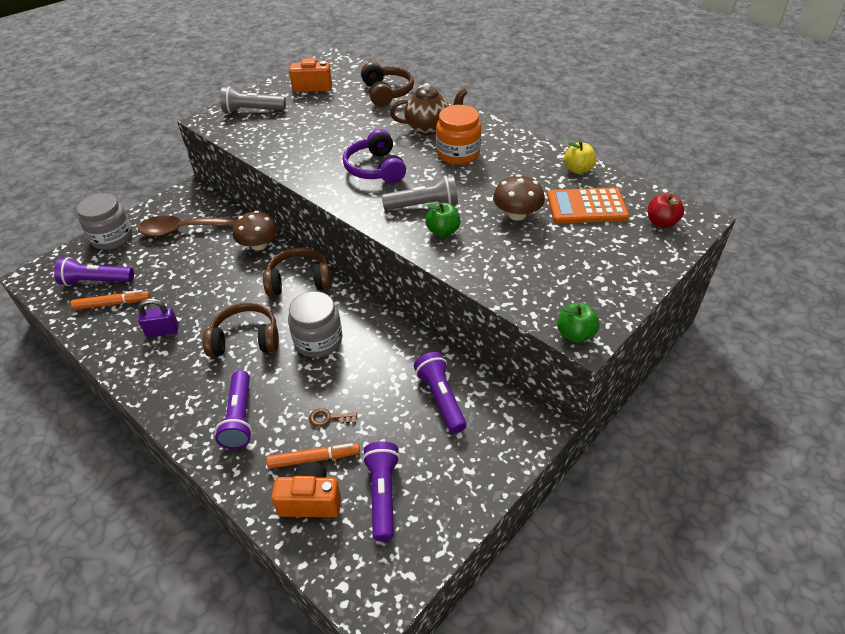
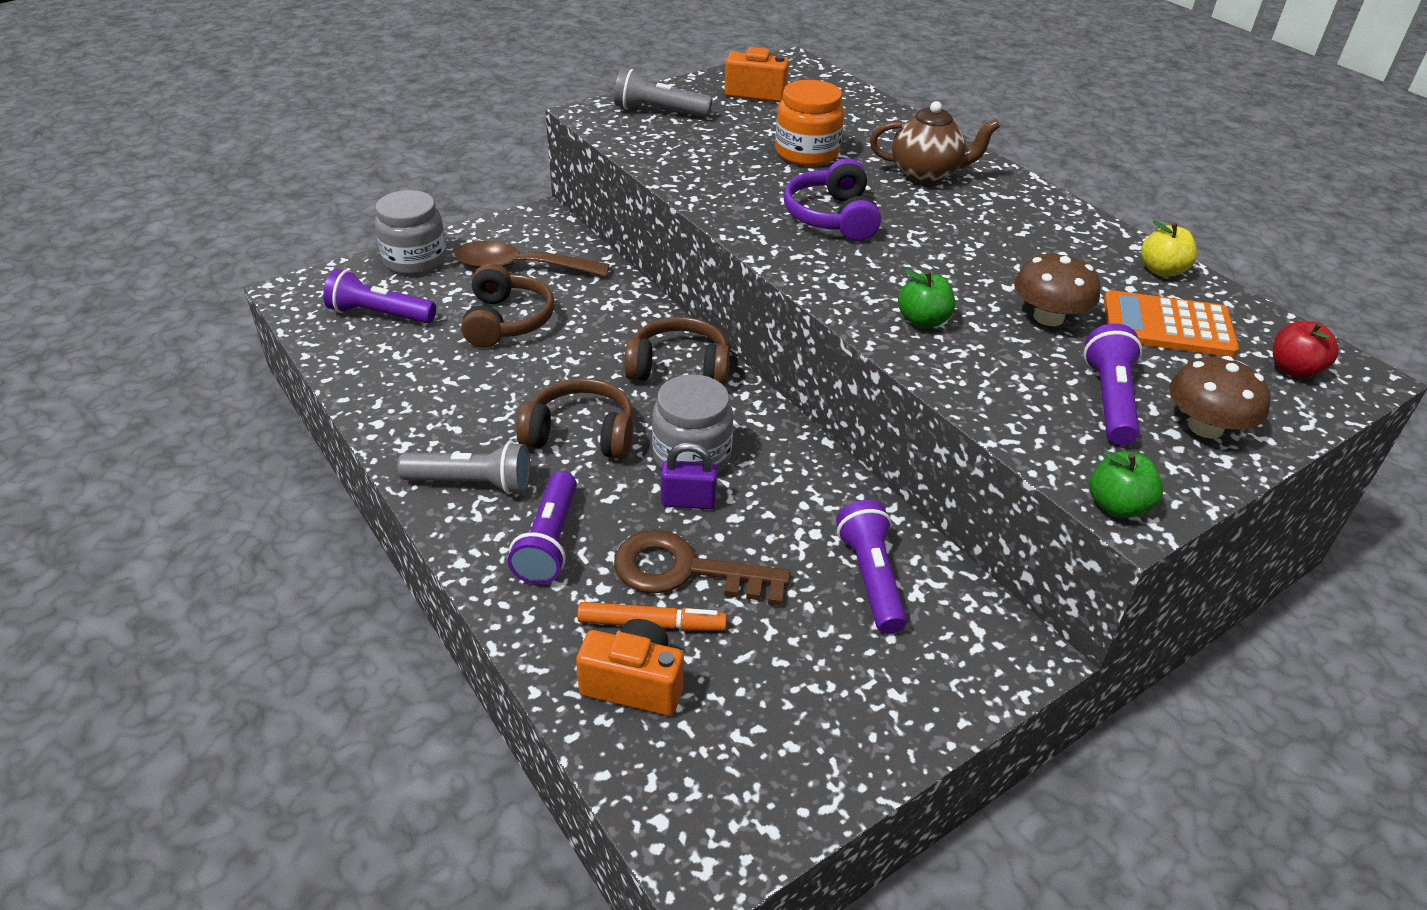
camera: 10 degrees right, 5 degrees down
(113, 304) = (396, 348): orange marker -> none
(163, 331) = (460, 399): purple padlock -> purple padlock (688, 501)
(259, 245) = (628, 307): brown mushroom -> brown mushroom (1205, 427)
(329, 418) = (686, 570): brown key -> brown key, size x2.28
(383, 494) = (750, 699): purple flashlight -> purple flashlight (1109, 400)
(387, 93) = (869, 118): brown headphones -> brown headphones (507, 321)
(423, 205) = (898, 279): grey flashlight -> grey flashlight (472, 483)
(458, 153) = (967, 217): orange jar -> orange jar (806, 153)

